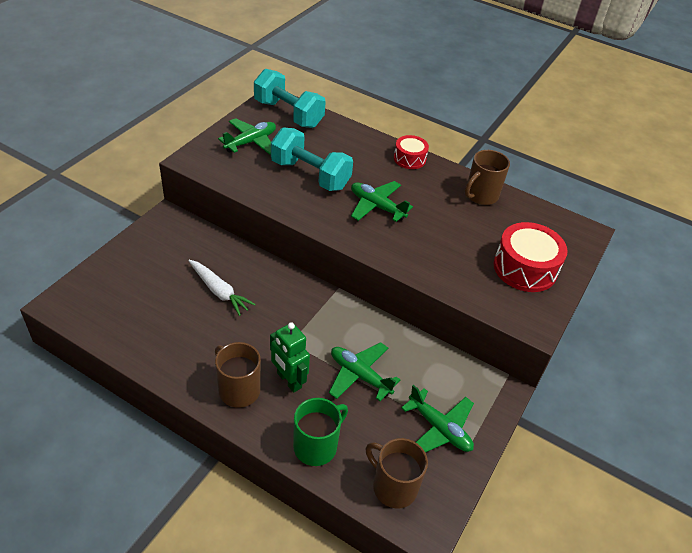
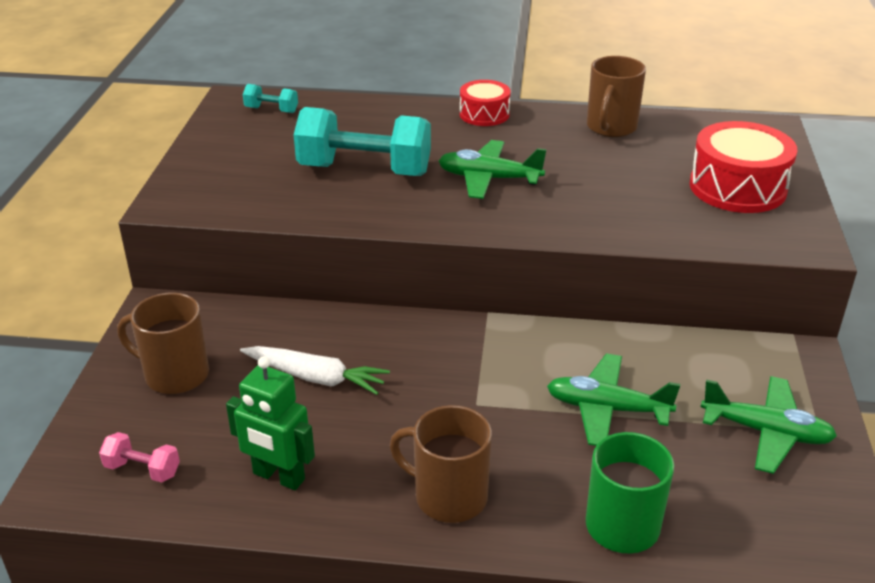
camera: 20 degrees left, 10 degrees down
(103, 309) = (142, 469): none -> pink dumbbell
(251, 142) = (244, 157): green plane -> none
(288, 114) = (271, 110): turquoise dumbbell -> turquoise dumbbell, size x0.44
(289, 380) = (513, 454): green robot -> green robot (278, 477)
(393, 486) = (770, 530): brown mug -> brown mug (175, 375)

